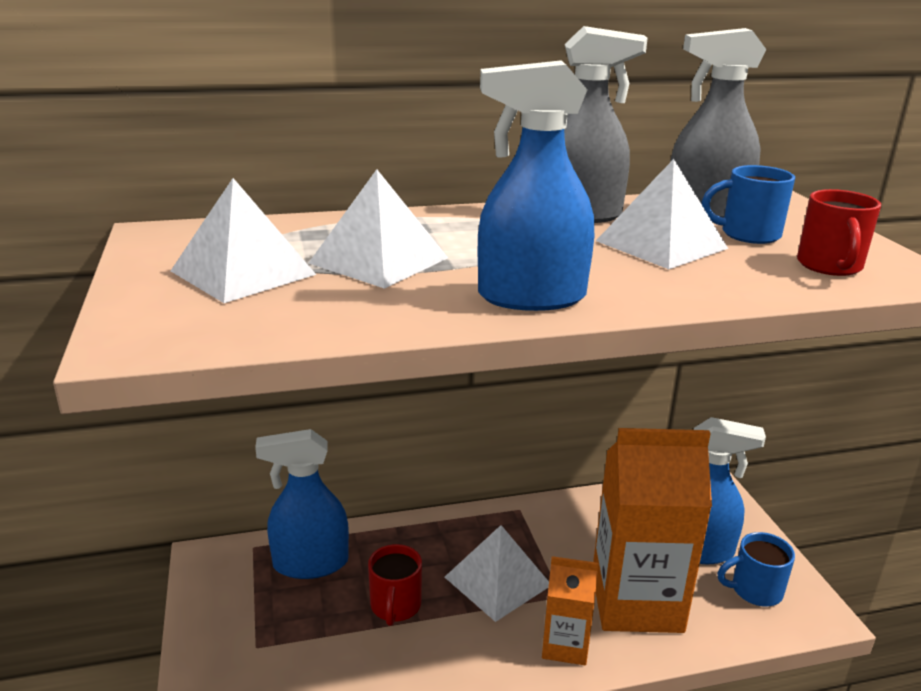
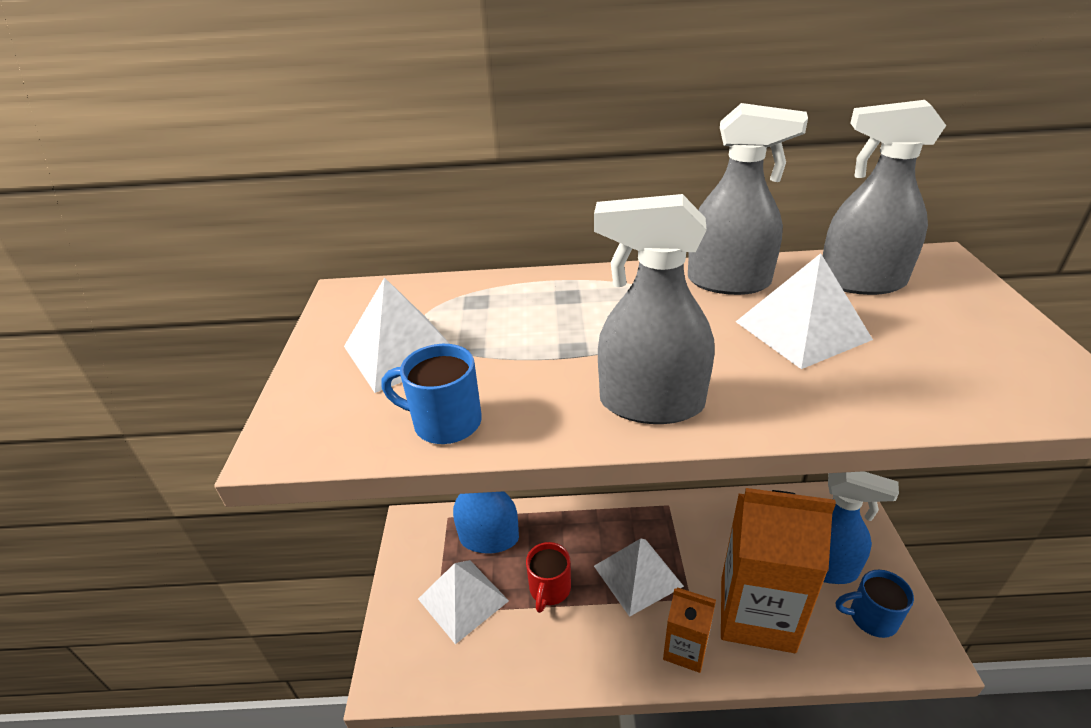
camera: 15 degrees right, 10 degrees up
(379, 260) = (523, 341): white pyramid -> white pyramid (463, 599)
(531, 297) = (650, 403): blue spray bottle -> grey spray bottle
(748, 234) = (900, 318): blue mug -> blue mug (445, 422)
(830, 266) = (982, 374): red mug -> none

